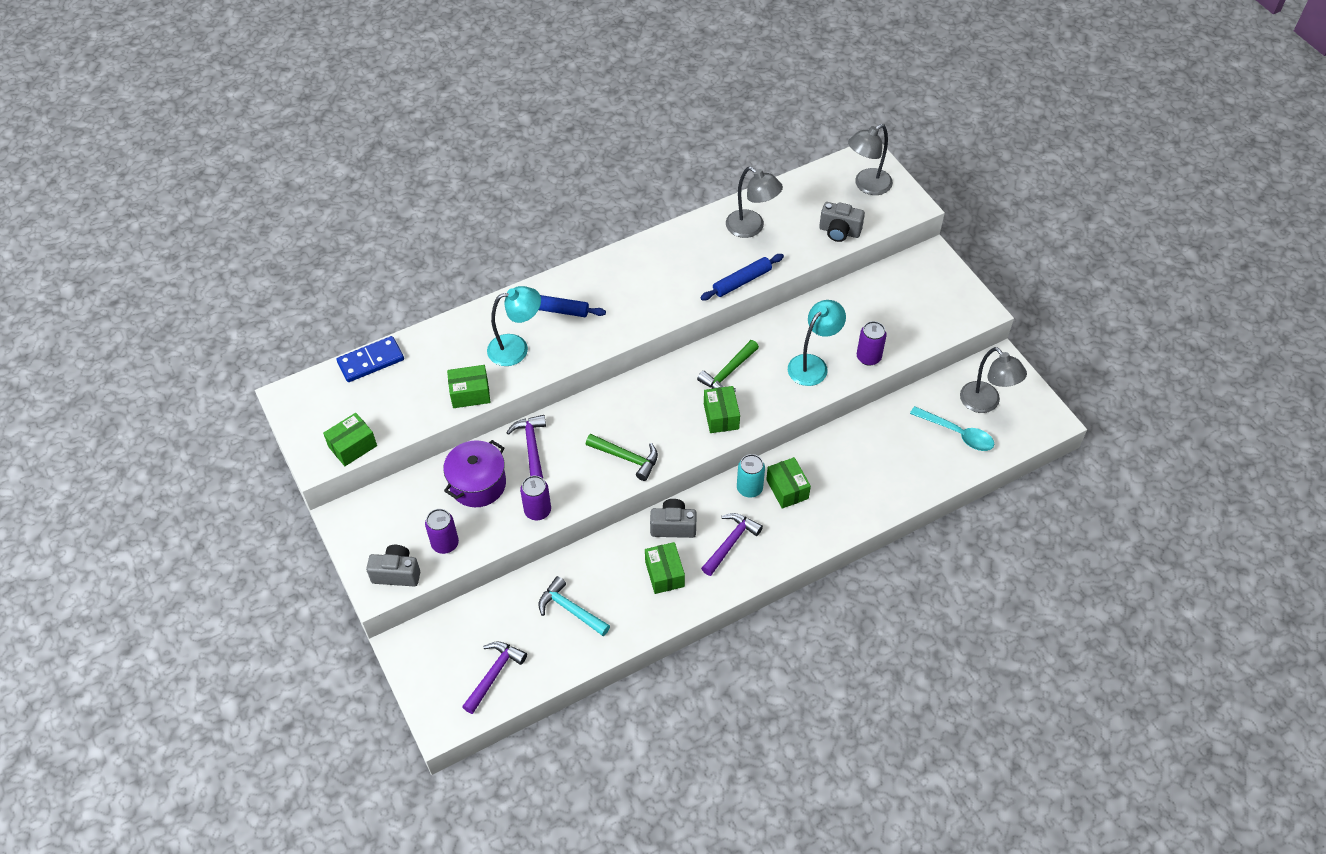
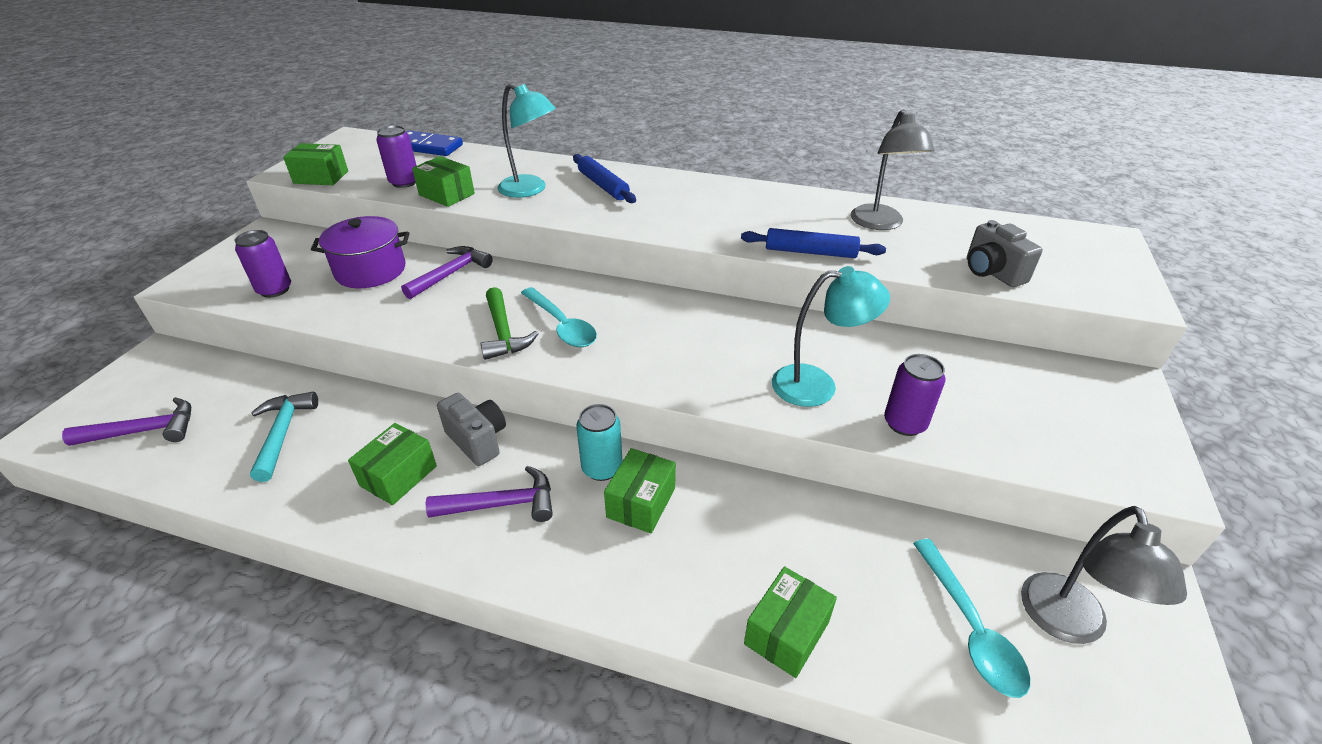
camera: 45 degrees right, 15 degrees down
(397, 573) = (213, 284): grey camera -> none
(537, 511) = (369, 317): purple can -> purple can (404, 182)
(649, 428) = (562, 325): none -> turquoise spoon
(721, 416) = (644, 362): green box -> green box (786, 633)
(728, 373) = (707, 333): green hammer -> none
(867, 185) = (1080, 256): grey lamp -> none

